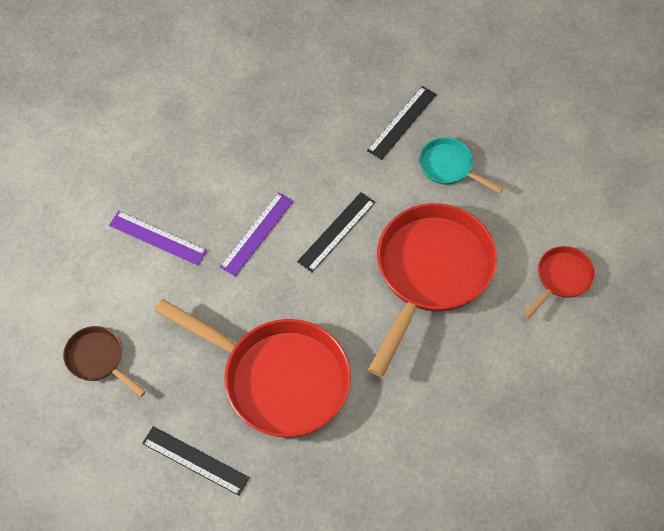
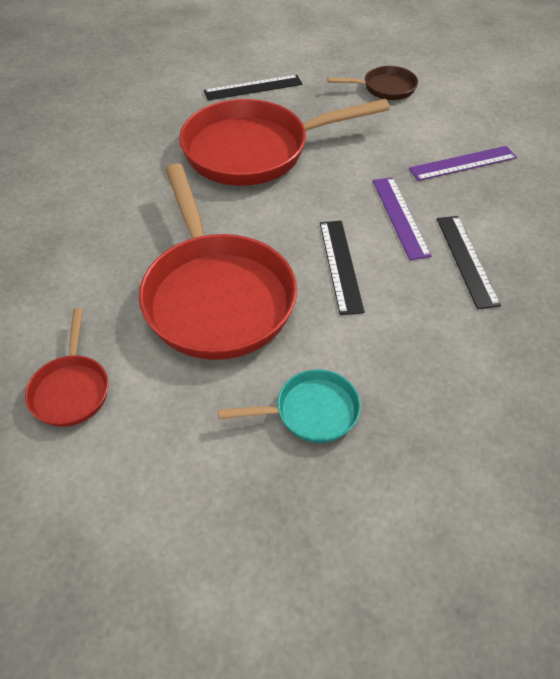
camera: 135 degrees right, 10 degrees down
(402, 122) = (419, 419): black ruler -> black ruler (466, 260)

